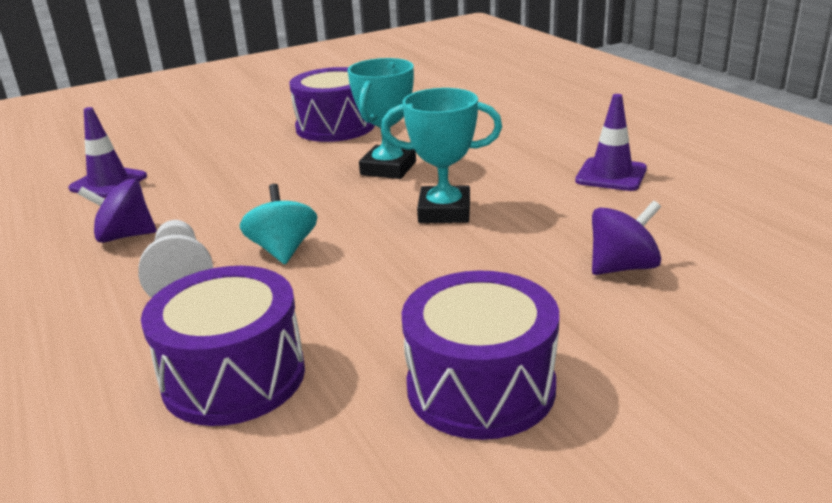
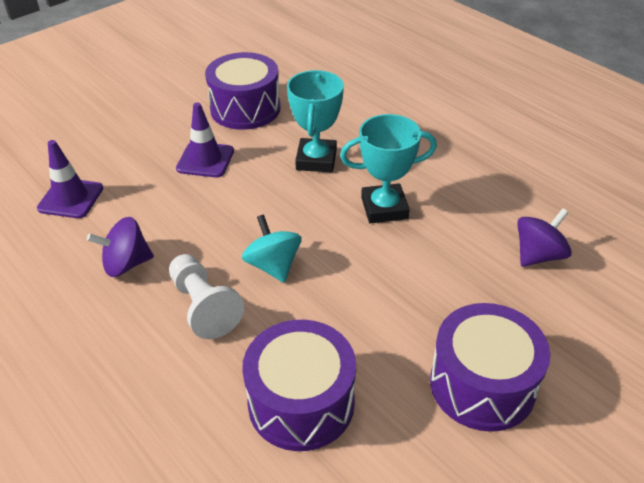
camera: 15 degrees left, 15 degrees up
(611, 175) = (497, 154): purple traffic cone -> purple traffic cone (205, 160)

